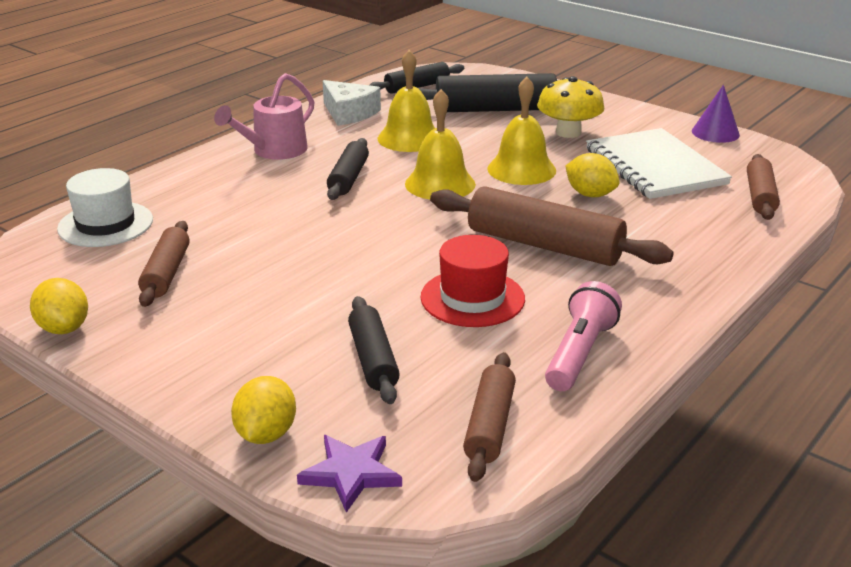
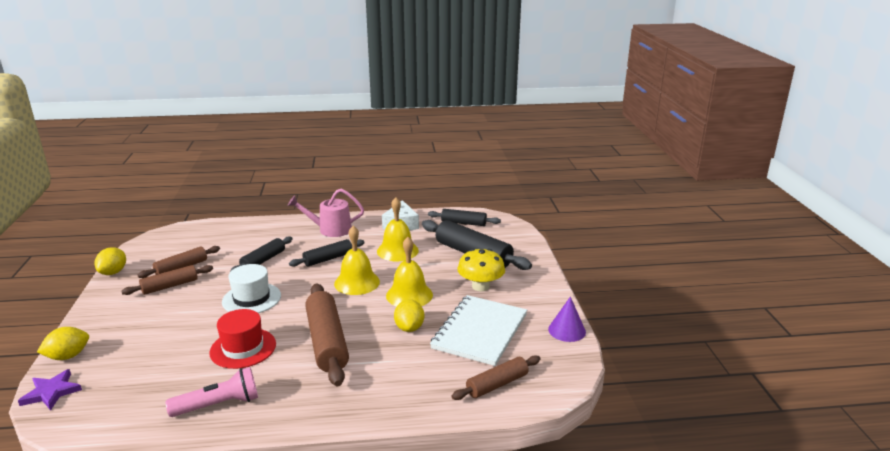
camera: 45 degrees right, 5 degrees down
(105, 224) = (209, 235): white hat -> white hat (251, 299)
(373, 359) = (155, 350): black rolling pin -> black rolling pin (263, 260)
(489, 425) = (122, 410): brown rolling pin -> brown rolling pin (170, 286)

